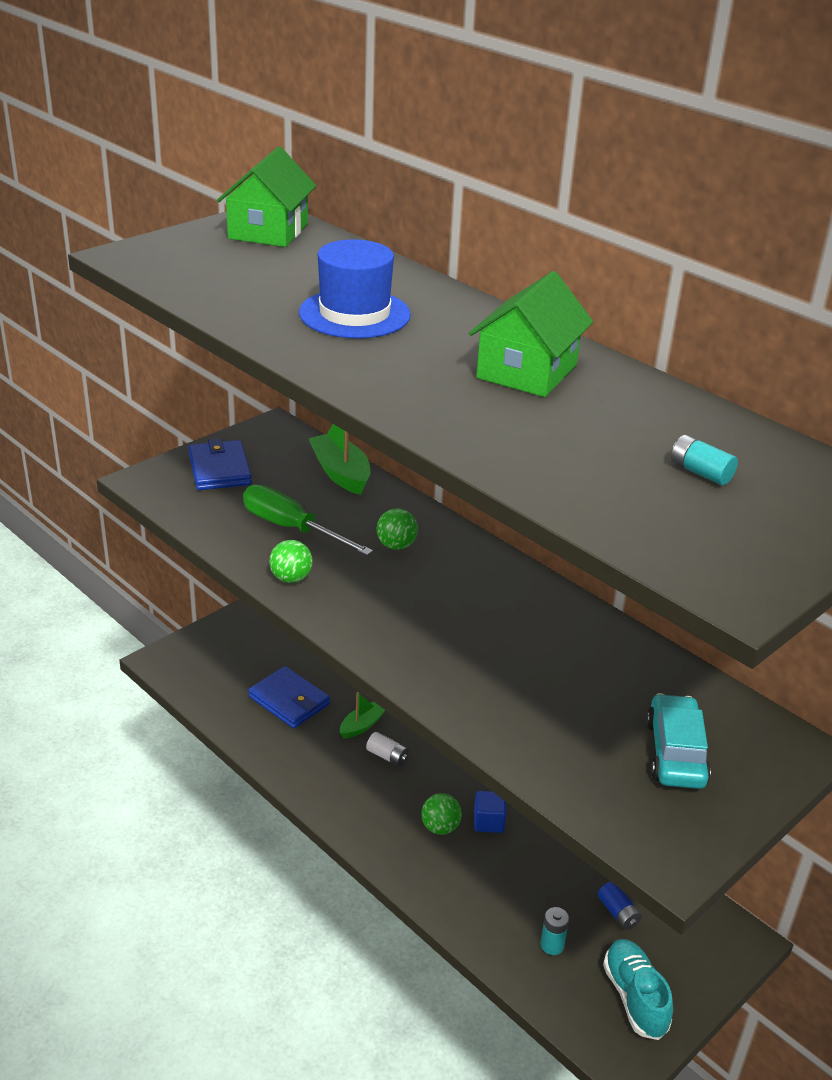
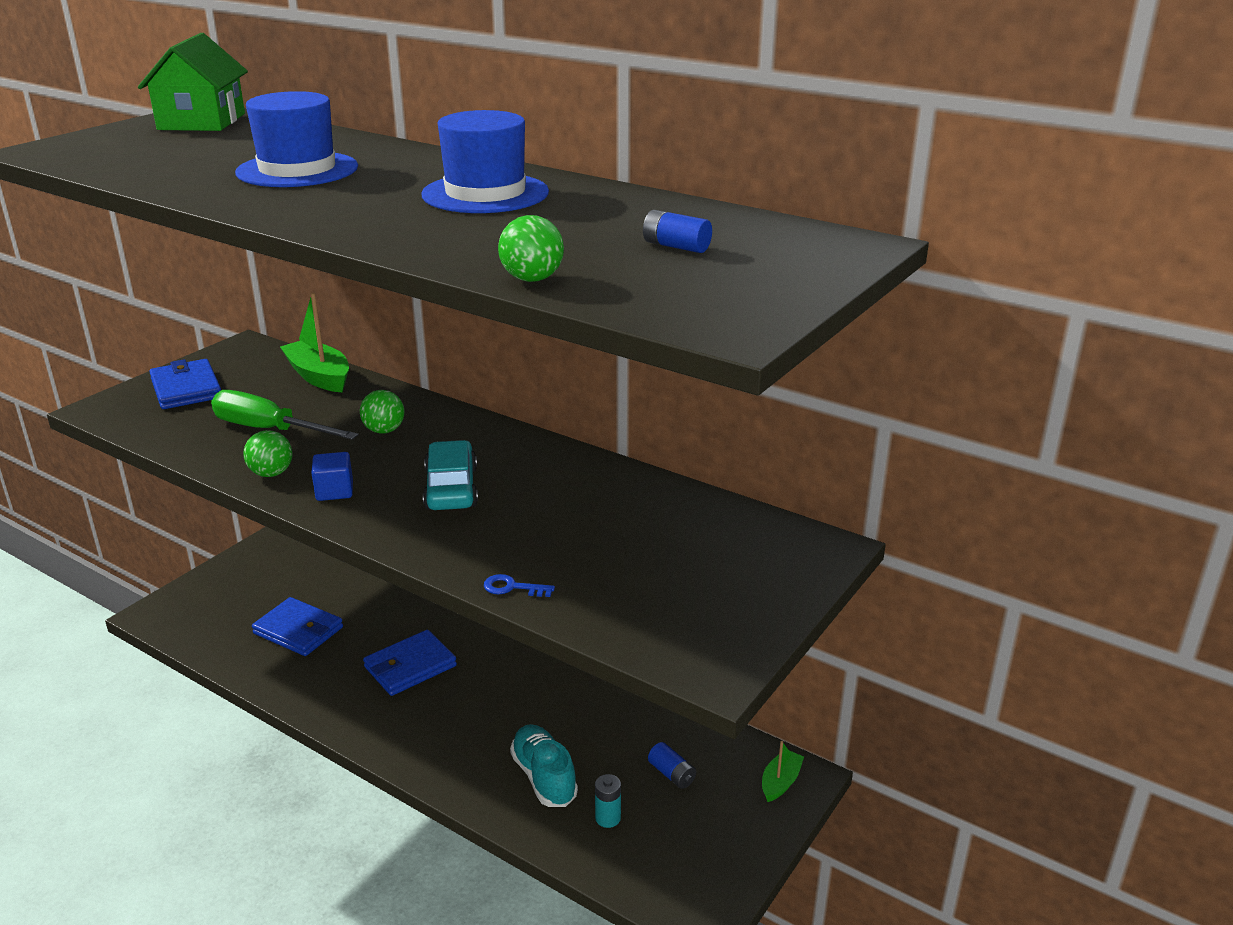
camera: 10 degrees left, 5 degrees down
(361, 726) = (379, 642): green boat -> green boat (780, 782)
(387, 756) = (410, 666): white battery -> blue wallet
(440, 827) = (474, 725): green ball -> green ball (532, 279)
(488, 822) = (525, 711): blue cube -> blue cube (334, 491)
(498, 741) = (512, 587): none -> blue key
(527, 371) = (485, 193): green house -> blue hat
(635, 997) = (702, 853): turquoise shoe -> turquoise shoe (544, 777)
(675, 753) = (700, 570): turquoise car -> turquoise car (451, 488)
(700, 472) = (676, 246): turquoise battery -> blue battery

